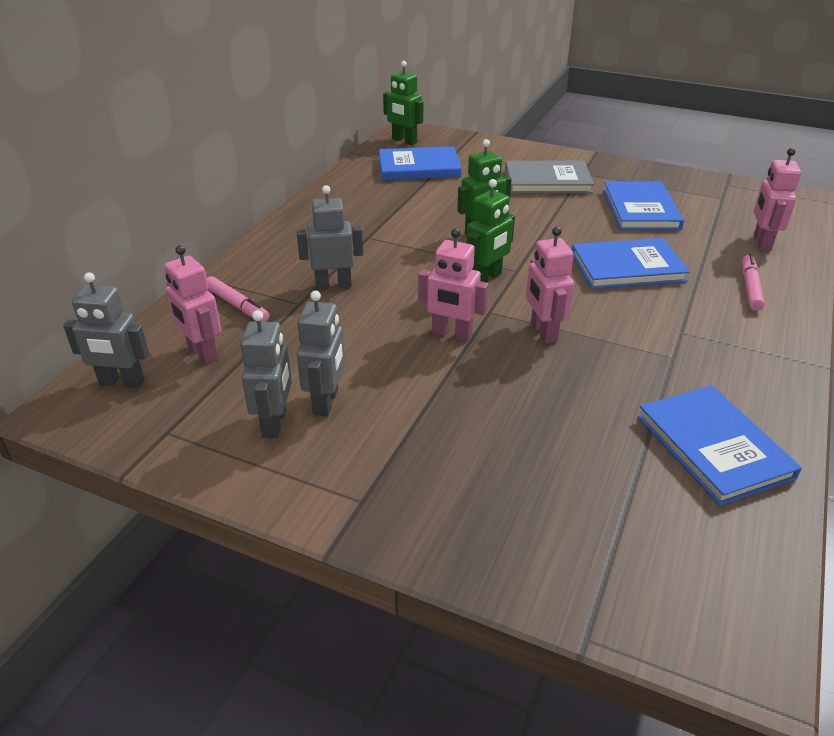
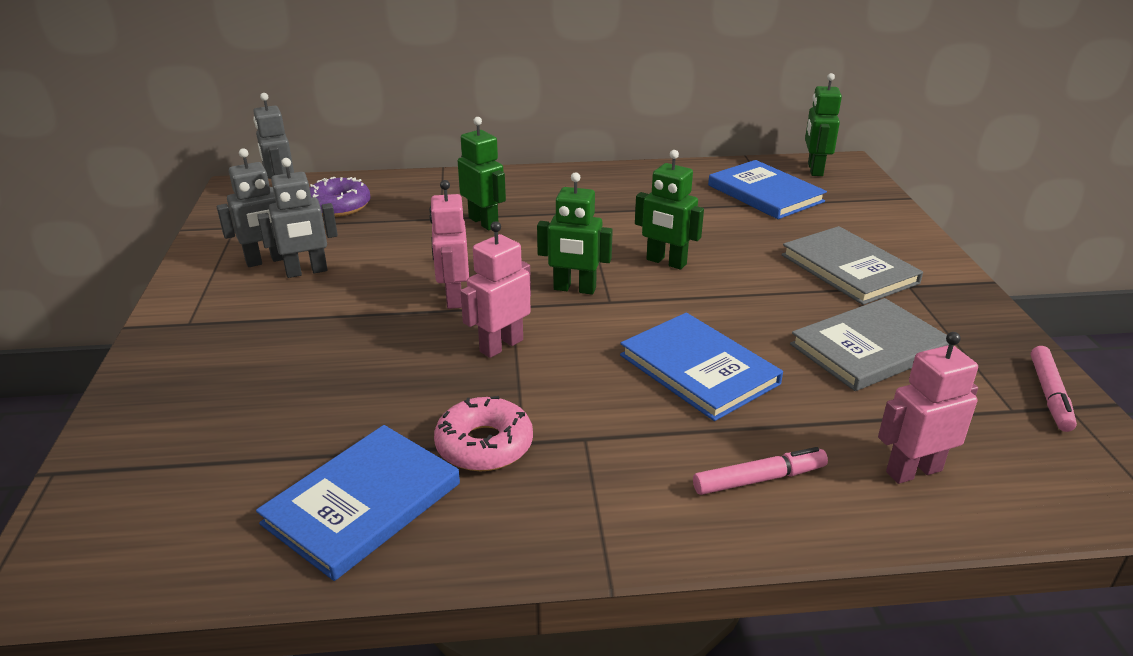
camera: 60 degrees right, 5 degrees down
(202, 352) = (339, 206): pink robot -> purple donut
(237, 305) = (414, 196): pink marker -> pink marker (1049, 395)
(333, 285) = (484, 222): grey robot -> green robot
(640, 209) = (869, 348): blue book -> grey book
(668, 374) = (484, 445): none -> pink donut

